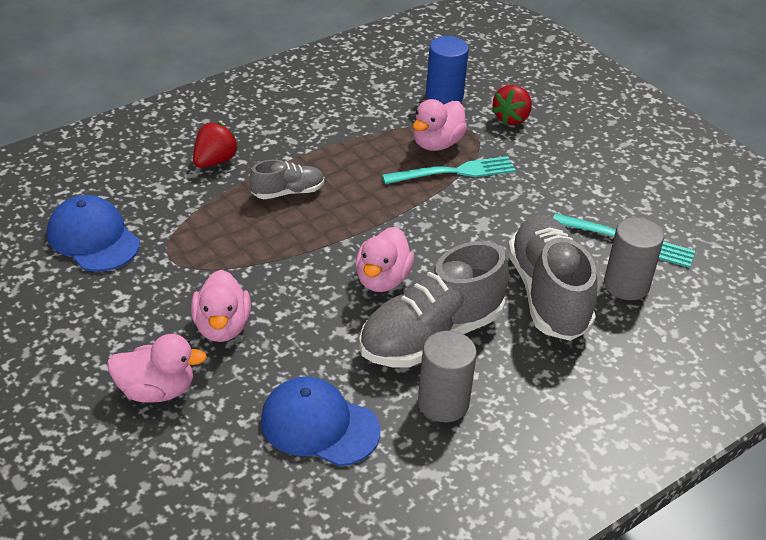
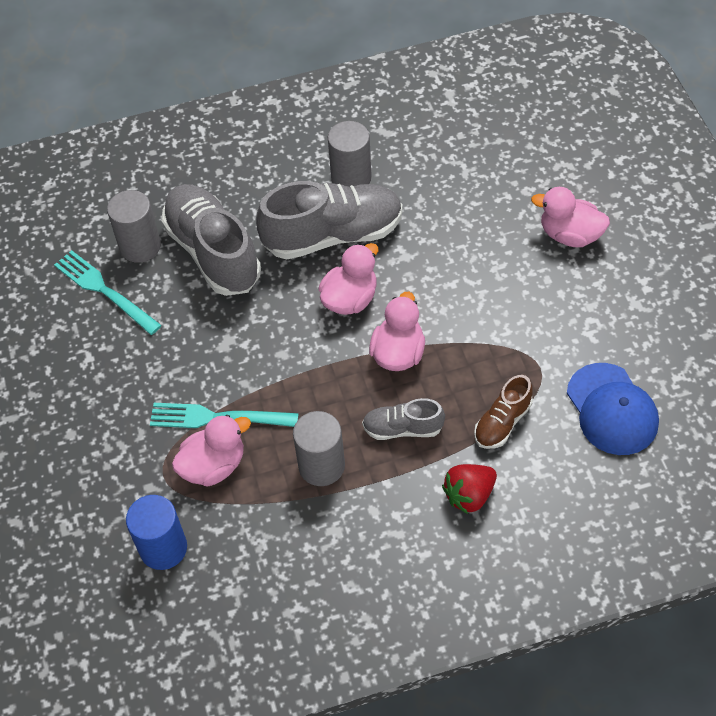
camera: 155 degrees left, 15 degrees up
(197, 211) = (502, 422): none -> brown shoe
(222, 327) = (506, 281): pink duck -> pink duck (398, 353)
(319, 425) = (451, 181): blue cap -> none
(347, 158) = (321, 466): none -> grey cylinder
(511, 118) = (107, 488): red strawberry -> none
(548, 294) = (213, 252): grey shoe -> grey shoe turned 135 degrees clockwise

